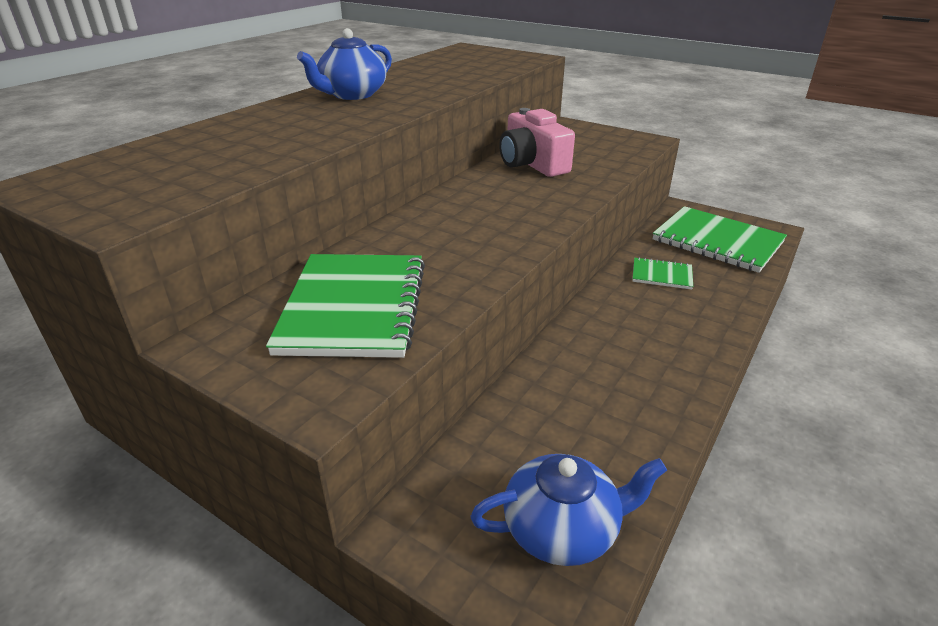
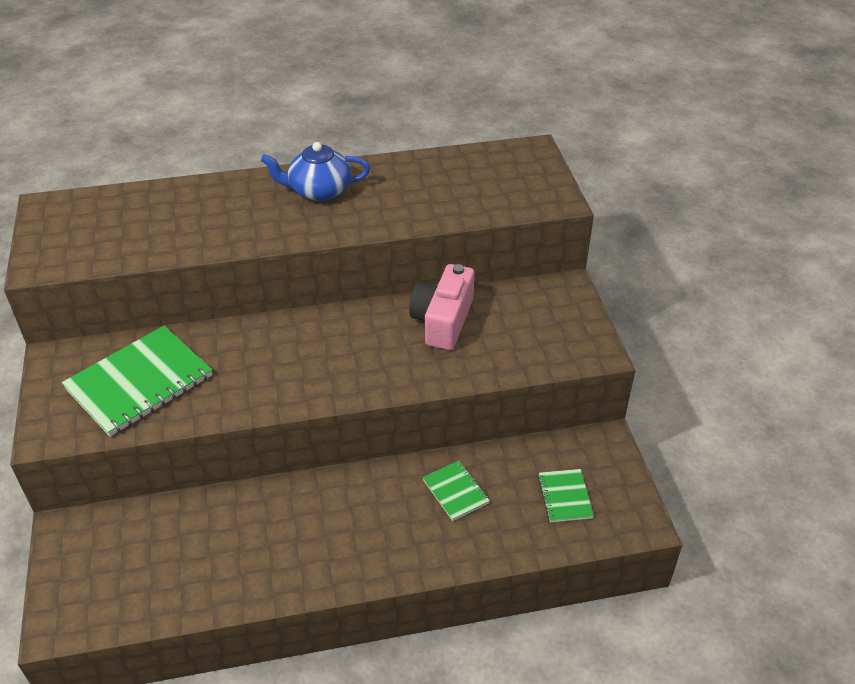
camera: 45 degrees right, 10 degrees up
(562, 529) = (119, 592): blue teapot -> none
(717, 241) = (565, 496): green notebook -> green notebook, size x0.49

